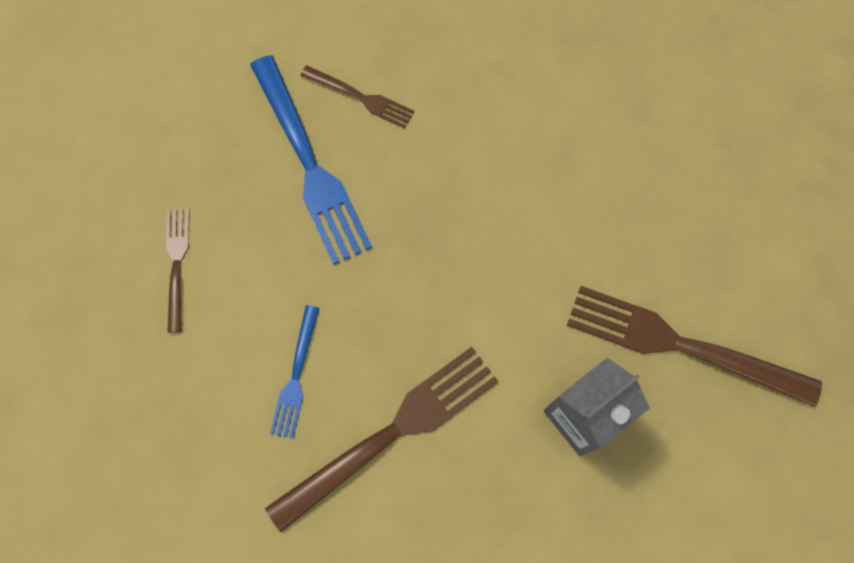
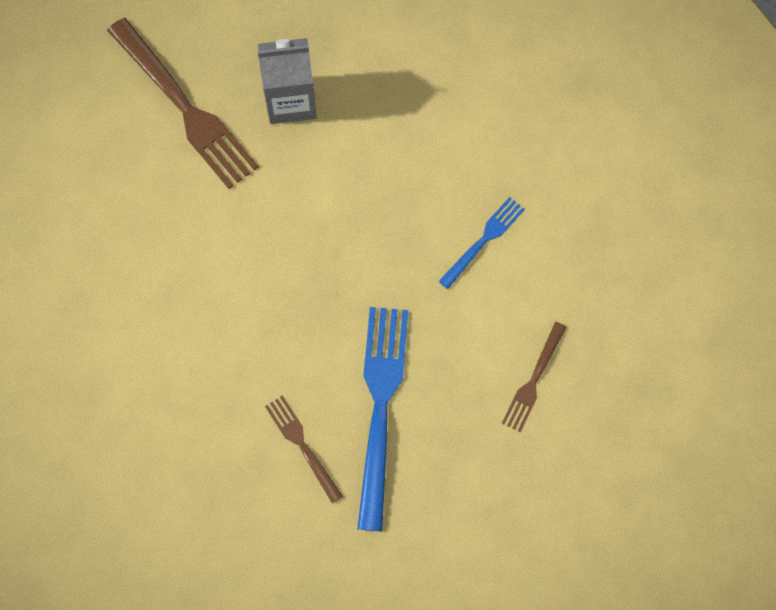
camera: 150 degrees left, 0 degrees up
(393, 431) = (433, 163): brown fork -> none

